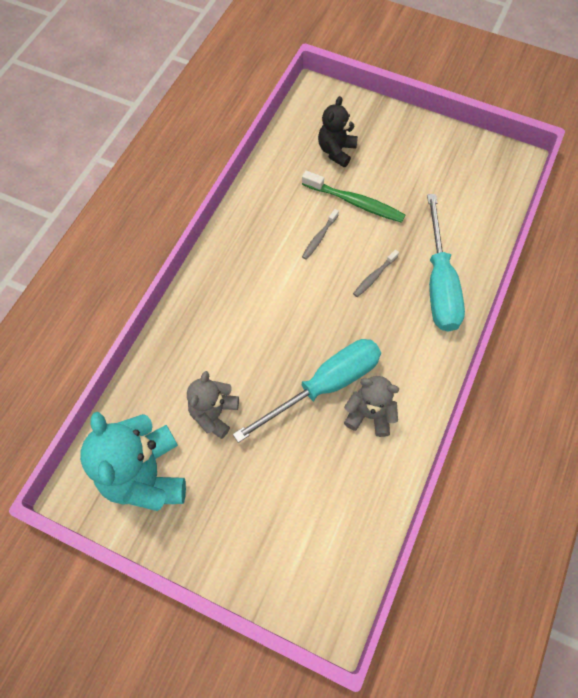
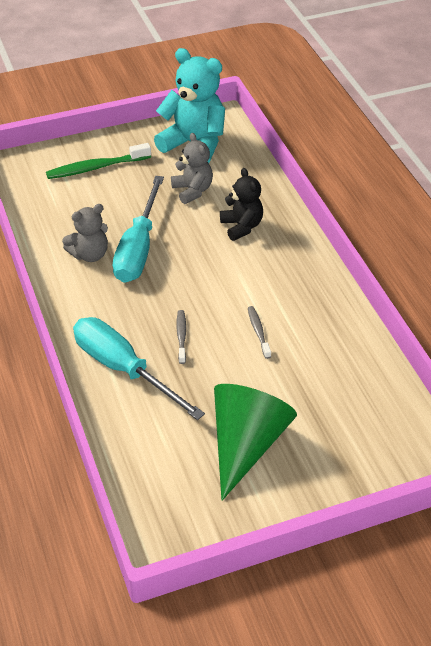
camera: 135 degrees right, 20 degrees down
(336, 151) = (337, 412): black teddy bear -> black teddy bear (241, 227)
(355, 202) = (264, 380): green toothbrush -> green toothbrush (96, 168)
(411, 174) = (246, 444): none -> green cone

